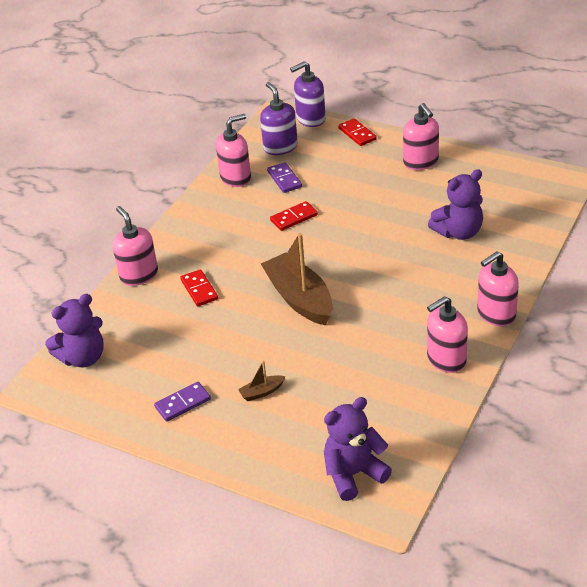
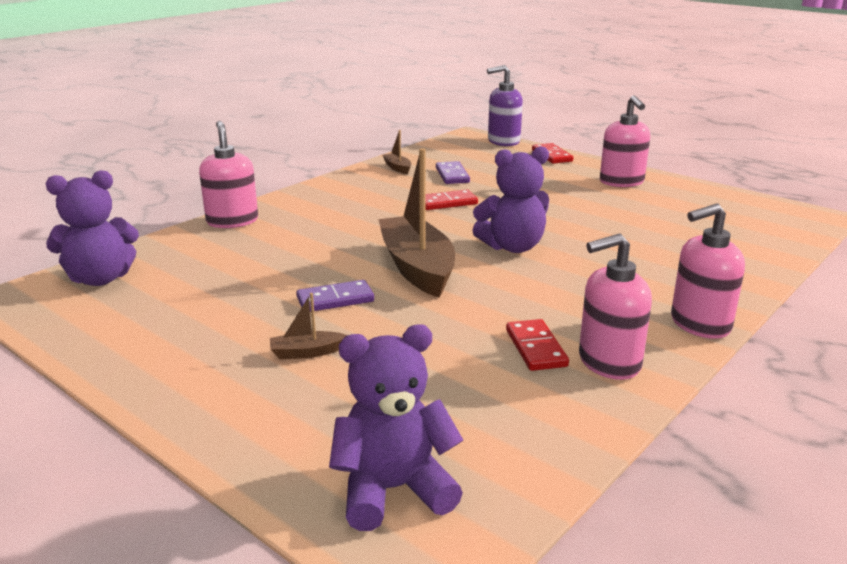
camera: 10 degrees right, 15 degrees down
(183, 403) = (186, 345): purple domino -> purple domino (335, 300)
(199, 290) = (294, 242): red domino -> red domino (535, 348)
(236, 178) = (397, 168): pink soap dispenser -> brown boat
(280, 147) = (460, 154): purple soap dispenser -> none
(458, 232) = (657, 240): purple teddy bear -> purple teddy bear (512, 247)

